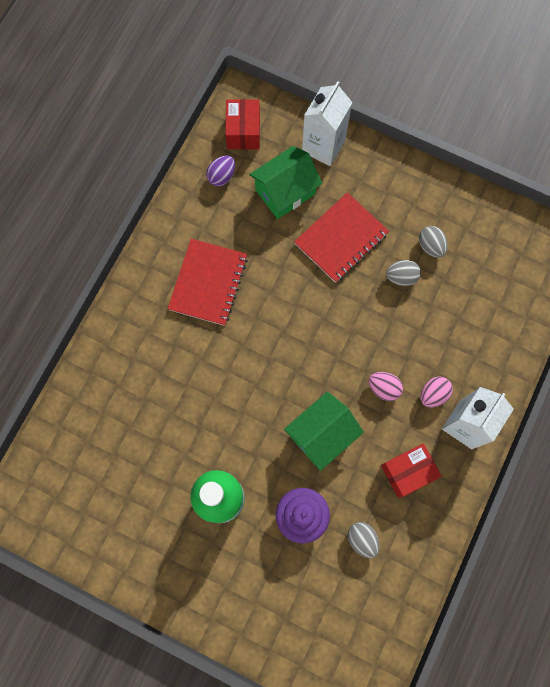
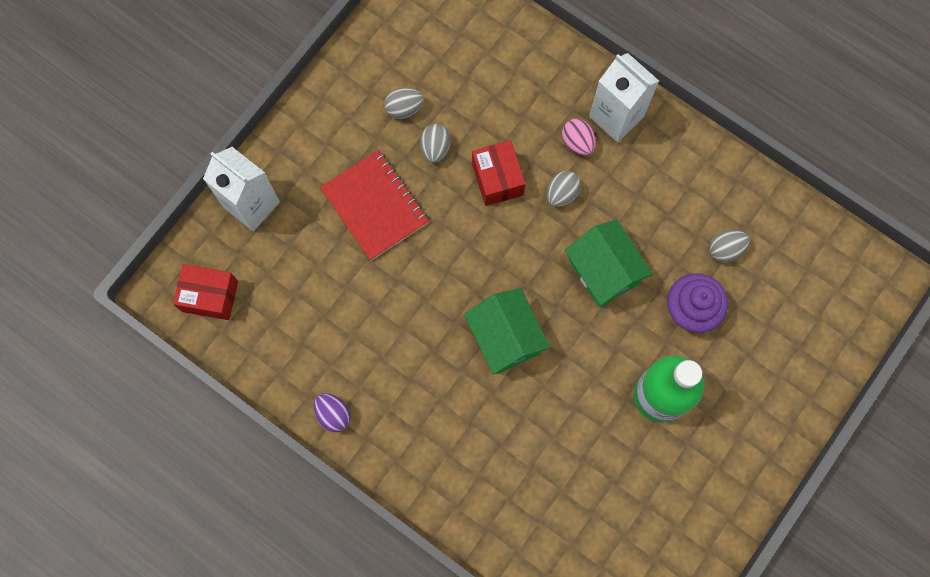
camera: 80 degrees left, 0 degrees up
(208, 283) = (400, 370): red notebook -> none
(221, 176) = (264, 332): purple egg -> purple egg (333, 414)
(285, 192) = (301, 260): green house -> green house (505, 338)
(384, 388) = (562, 194): pink egg -> grey egg
(407, 471) = (659, 187): red box -> red box (497, 179)

